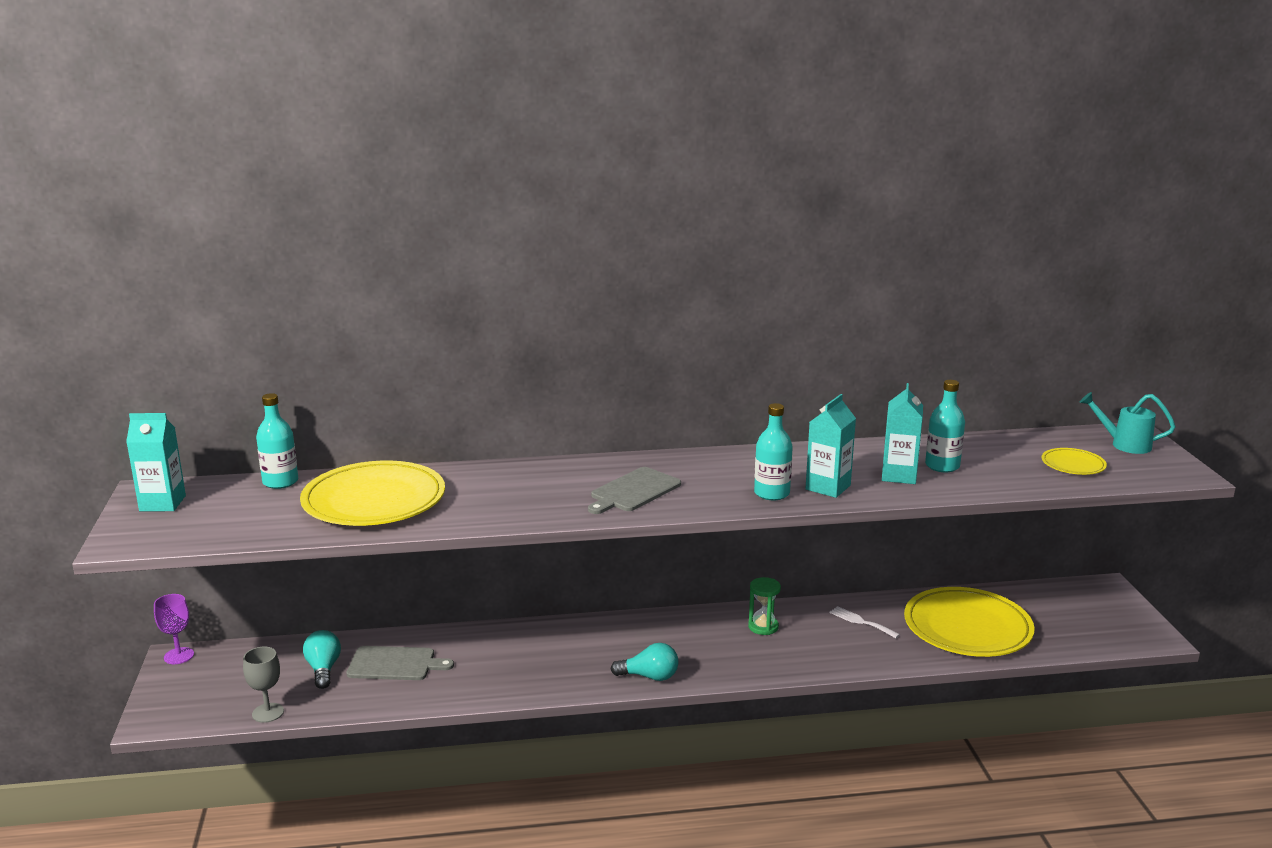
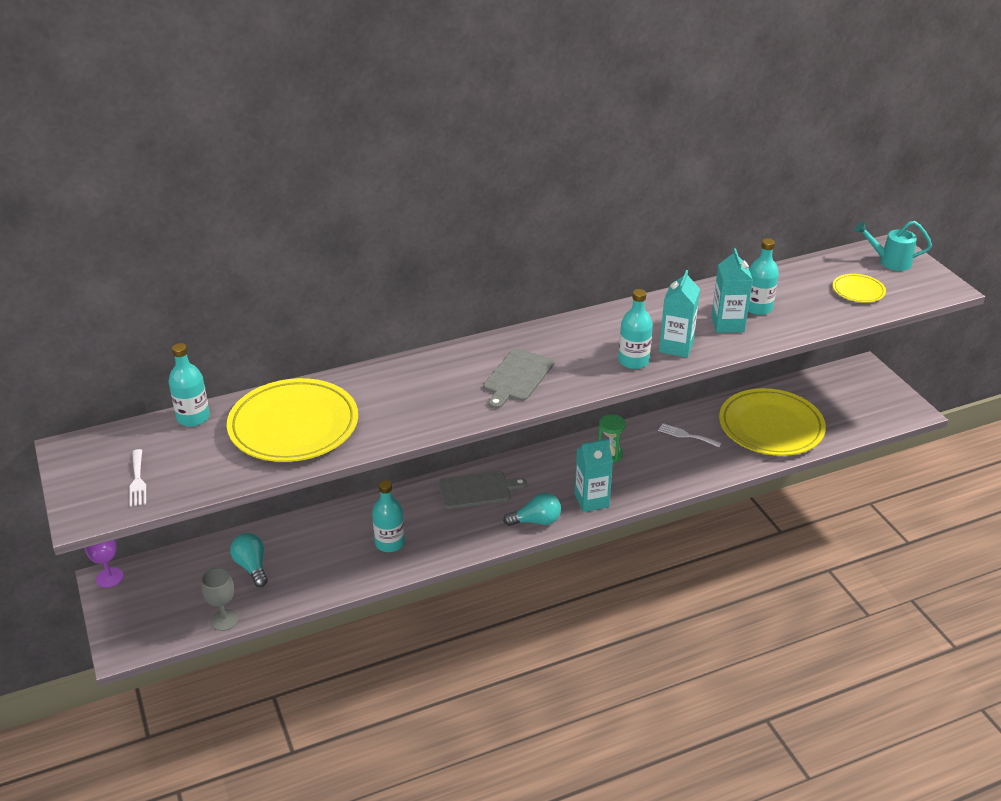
camera: 15 degrees left, 15 degrees up
(162, 503) = (95, 462): turquoise carton -> turquoise carton (591, 500)
(190, 523) = (137, 481): none -> white fork
(395, 664) = (313, 549): grey cutting board -> grey cutting board (477, 490)
(478, 671) = (389, 543): none -> turquoise bottle

